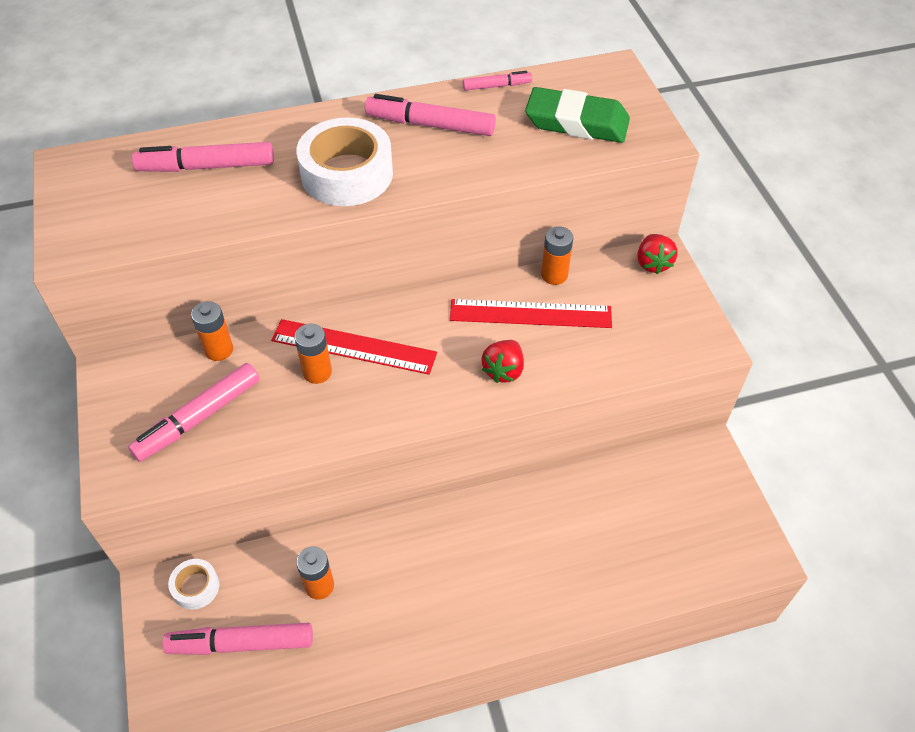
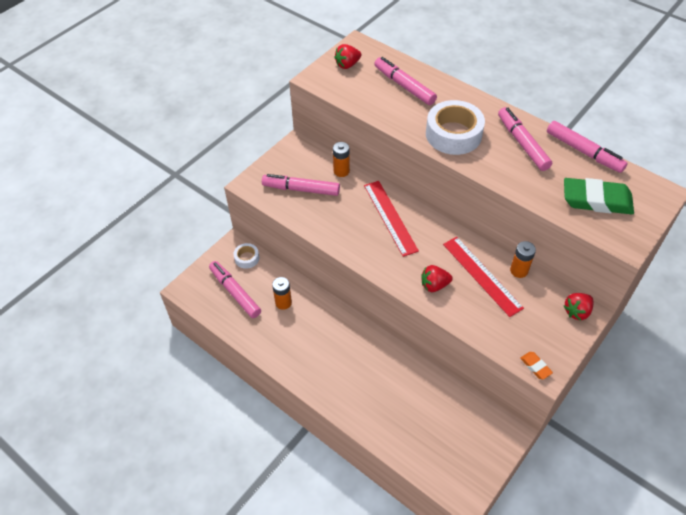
camera: 55 degrees right, 0 degrees up
(91, 198) = (347, 65): none -> red strawberry
(317, 372) = (363, 213): orange battery -> none
(496, 86) = (583, 151): pink marker -> pink marker, size x1.81
(576, 122) = (596, 200): green eraser -> green eraser turned 60 degrees counterclockwise
(697, 350) = (535, 366): none -> orange eraser

